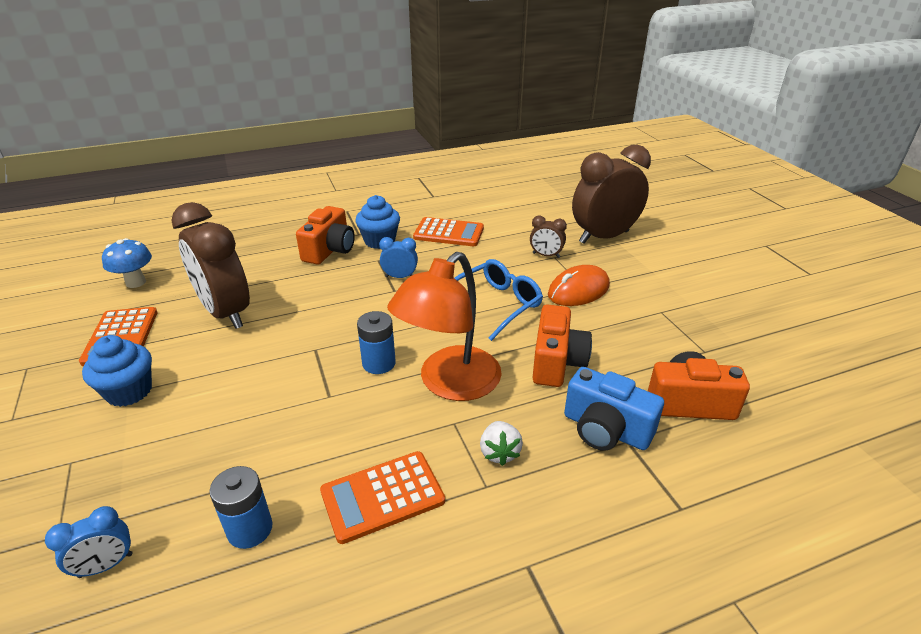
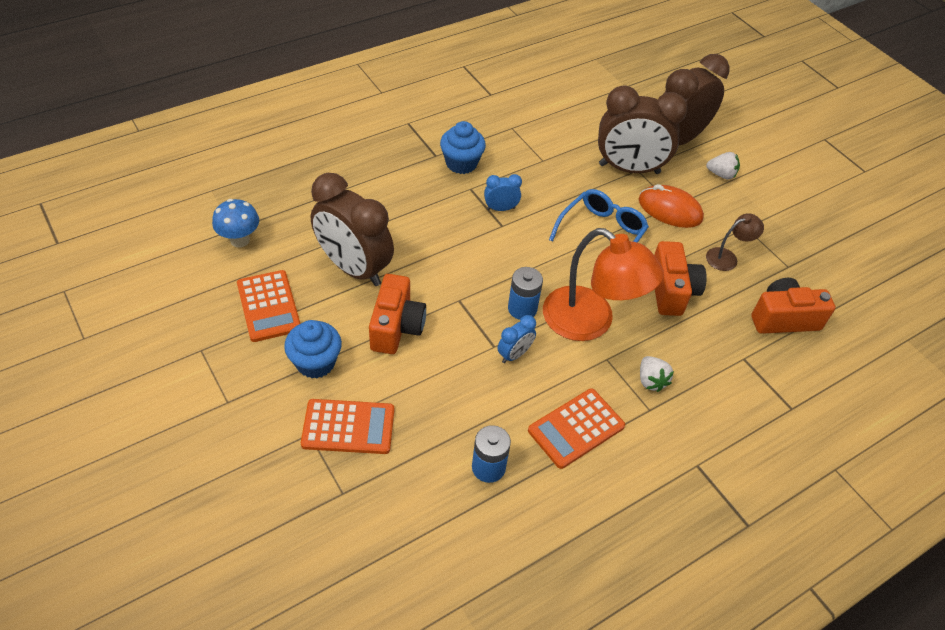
camera: 15 degrees left, 15 degrees up
(106, 565) = (396, 509): blue clock -> blue clock (514, 354)
(329, 250) = (416, 180): orange camera -> orange camera (396, 327)
(449, 233) = (526, 146): orange calculator -> orange calculator (348, 427)
(449, 384) = (590, 322): orange lamp -> orange lamp turned 75 degrees counterclockwise
(546, 255) = (629, 169): brown clock -> brown clock, size x2.26
(578, 290) = (670, 210): orange mouse -> orange mouse turned 75 degrees clockwise
(605, 429) = (725, 350): blue camera -> none
(632, 337) = (727, 257): none -> brown lamp
(643, 266) = (721, 174): none -> white strawberry

